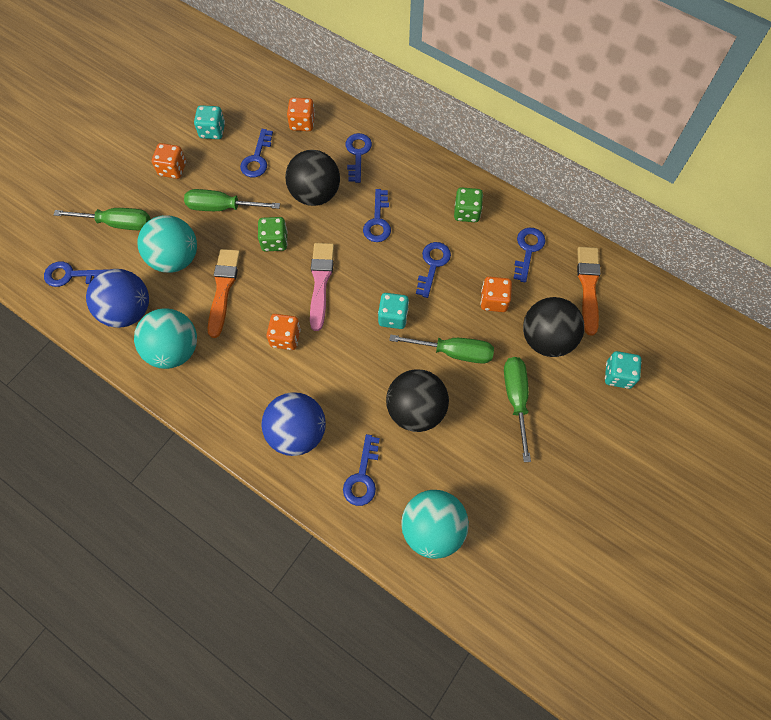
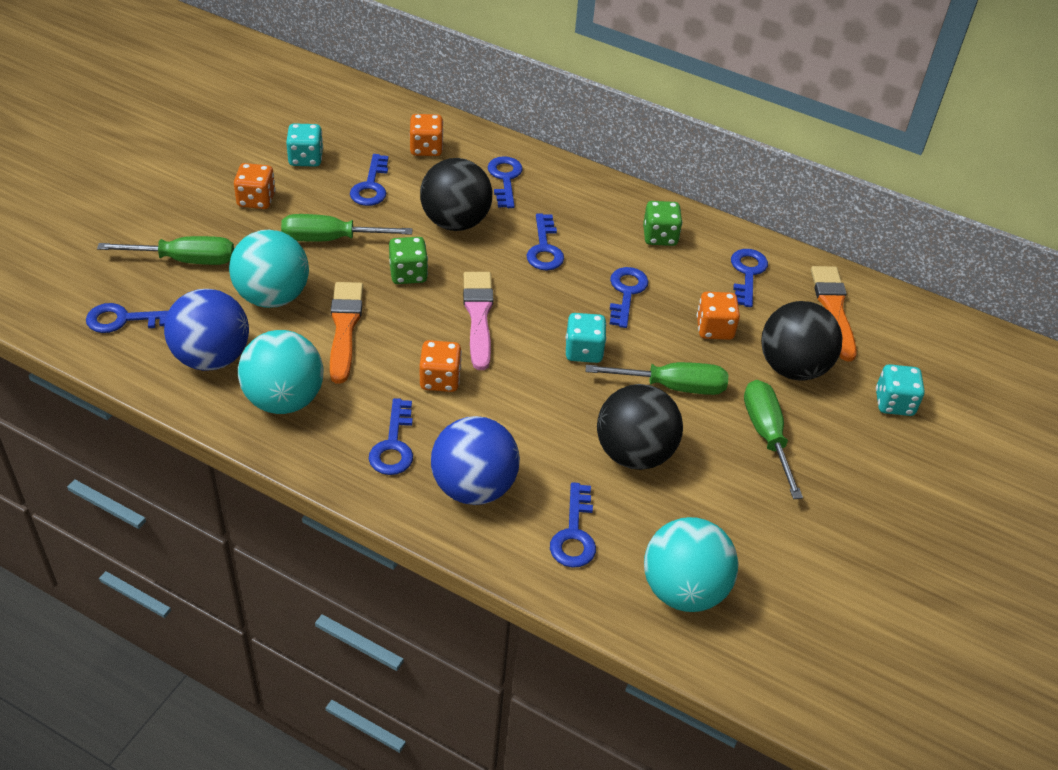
camera: 10 degrees left, 20 degrees down
(246, 393) = (393, 445): none -> blue key

